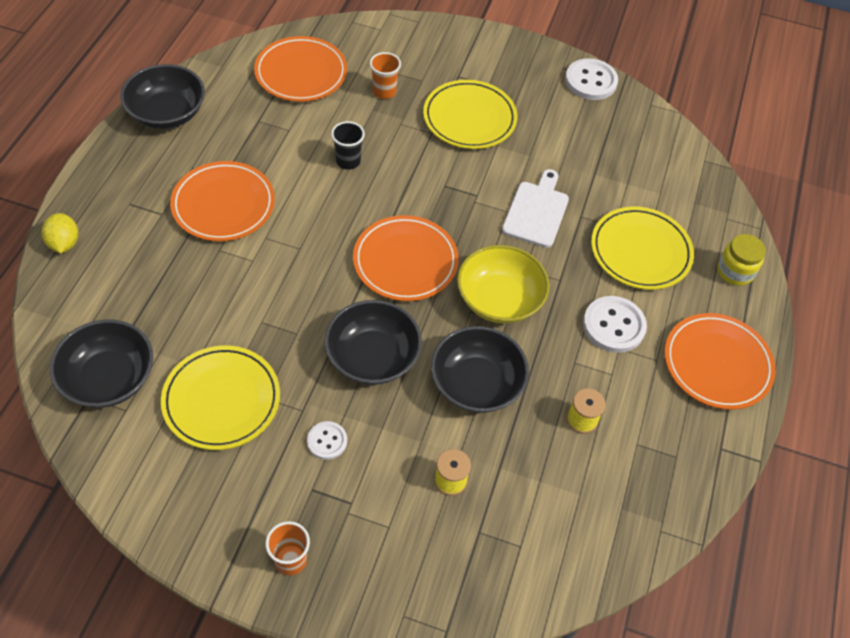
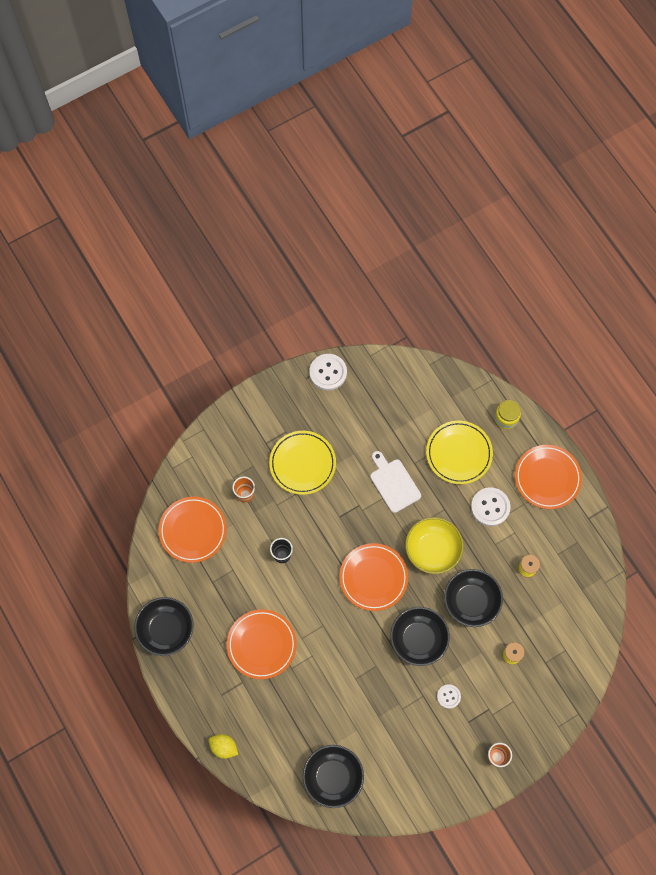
camera: 45 degrees left, 15 degrees up
(221, 400) = (388, 730): yellow plate -> none

